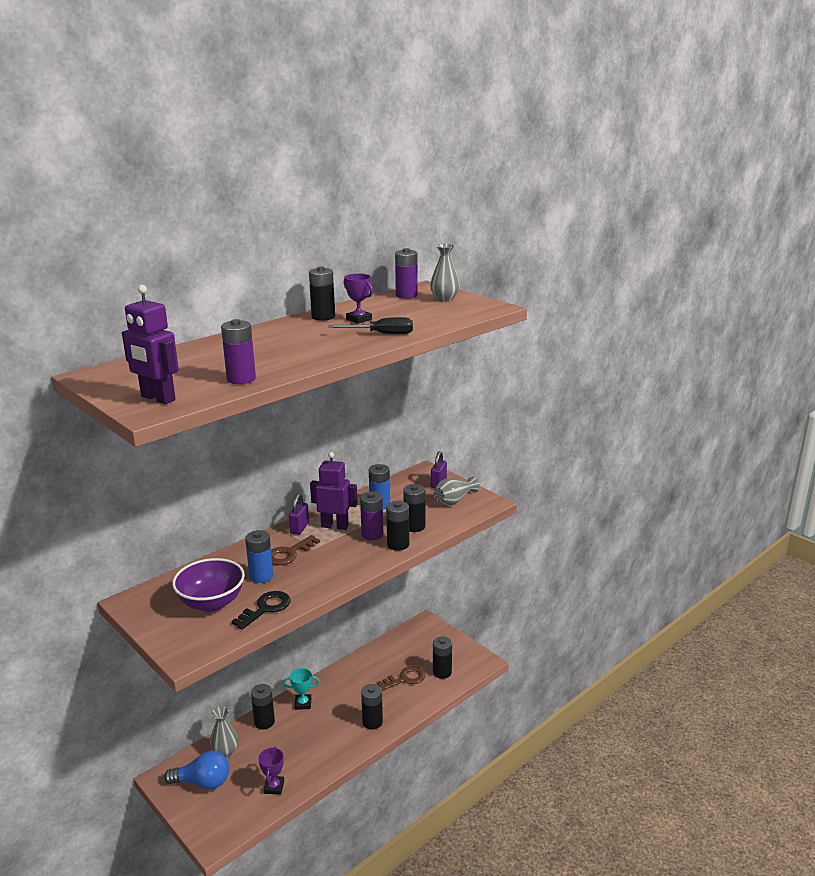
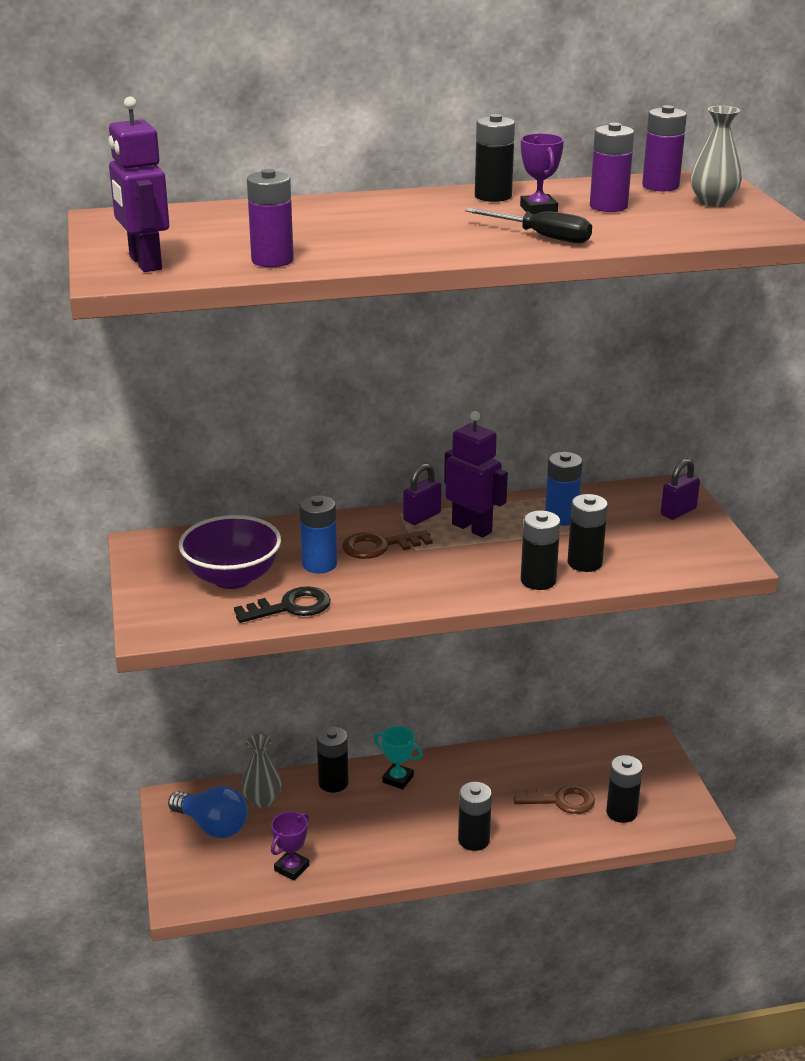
camera: 30 degrees right, 5 degrees up
(372, 534) = (513, 555): purple battery -> purple battery (608, 206)
(454, 501) = (679, 544): grey vase -> none

